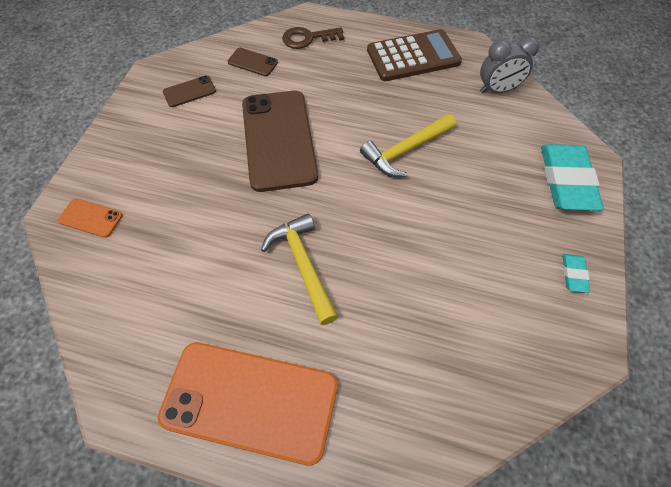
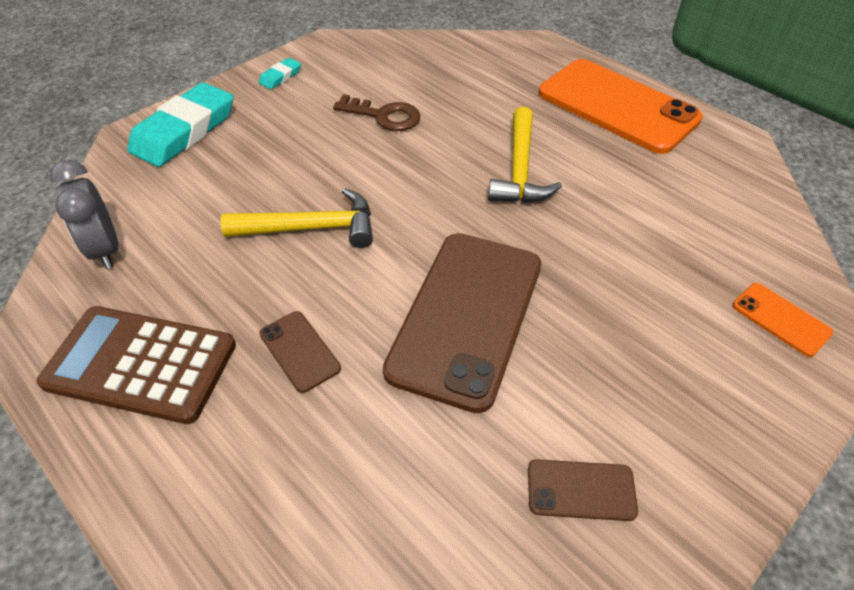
camera: 150 degrees left, 10 degrees down
(252, 62) = (423, 506): brown phone -> brown phone (299, 351)
(307, 38) = (273, 516): brown key -> brown key (384, 116)
(497, 90) = (105, 250): grey clock -> grey clock turned 135 degrees counterclockwise

